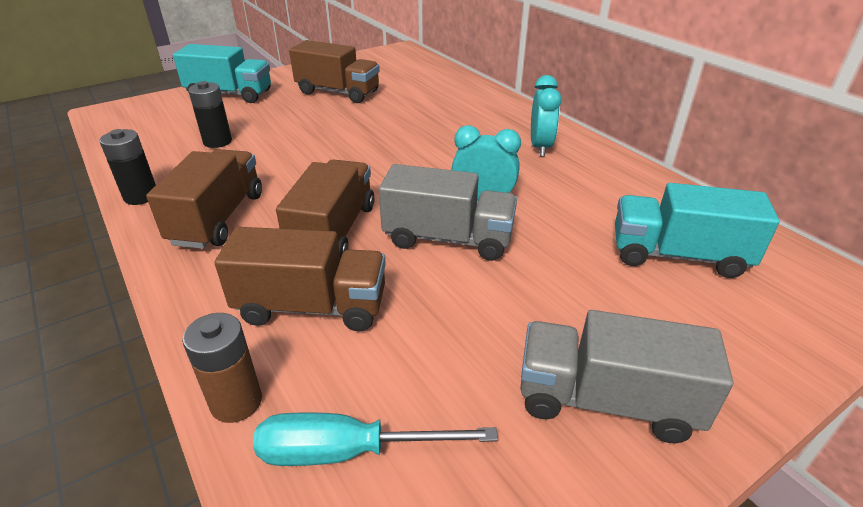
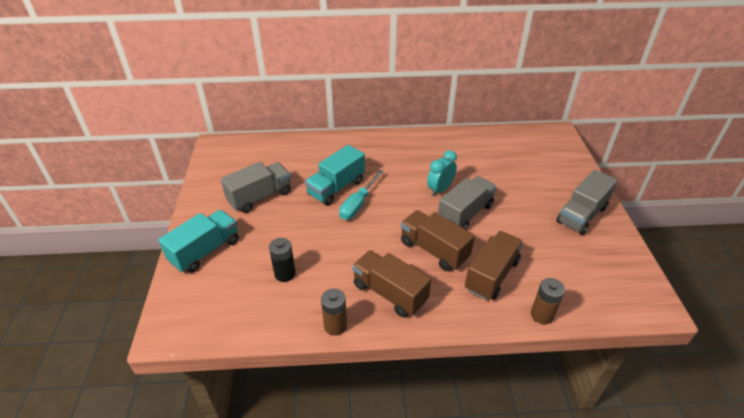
camera: 60 degrees left, 5 degrees up
(141, 196) = (335, 326): black battery -> brown battery
(338, 92) = (260, 197): brown truck -> grey truck
(348, 452) = (580, 288): turquoise screwdriver -> turquoise screwdriver (358, 204)
(540, 147) = (404, 150): turquoise clock -> none
(678, 255) = (515, 157): turquoise truck -> turquoise truck (336, 188)

